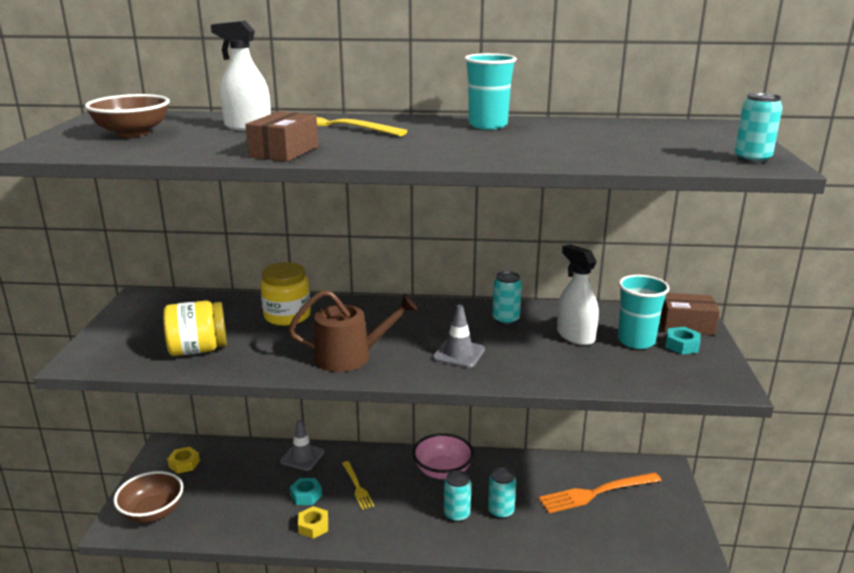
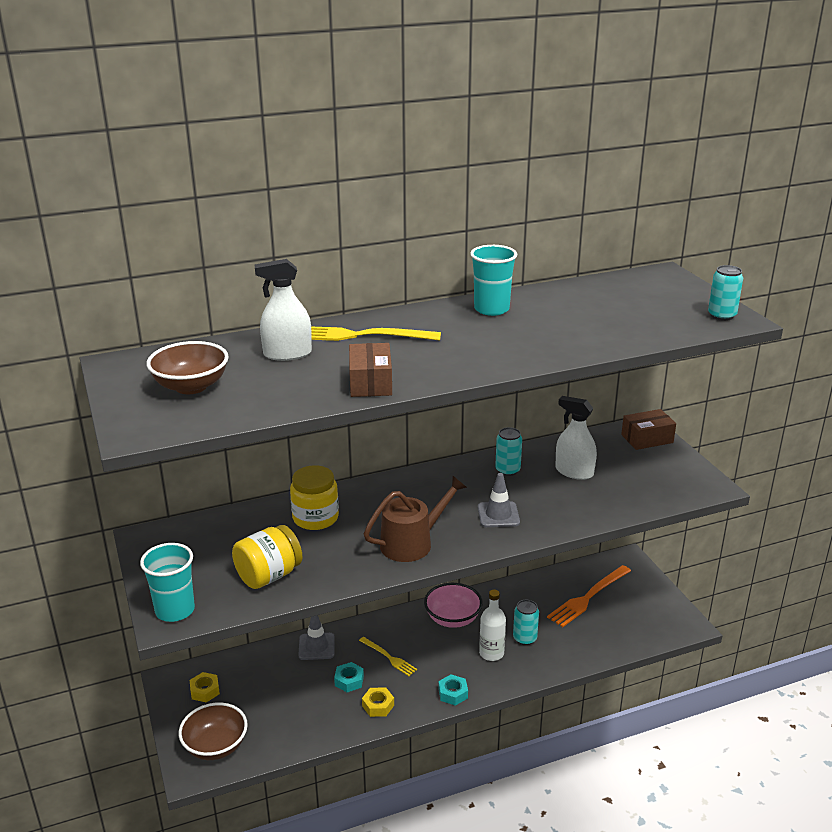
camera: 25 degrees left, 5 degrees up
(457, 514) = (491, 653): turquoise can -> white bottle
(636, 341) = (622, 464): turquoise cup -> turquoise cup (175, 610)
(682, 345) = (657, 459): turquoise nut -> turquoise nut (453, 693)

